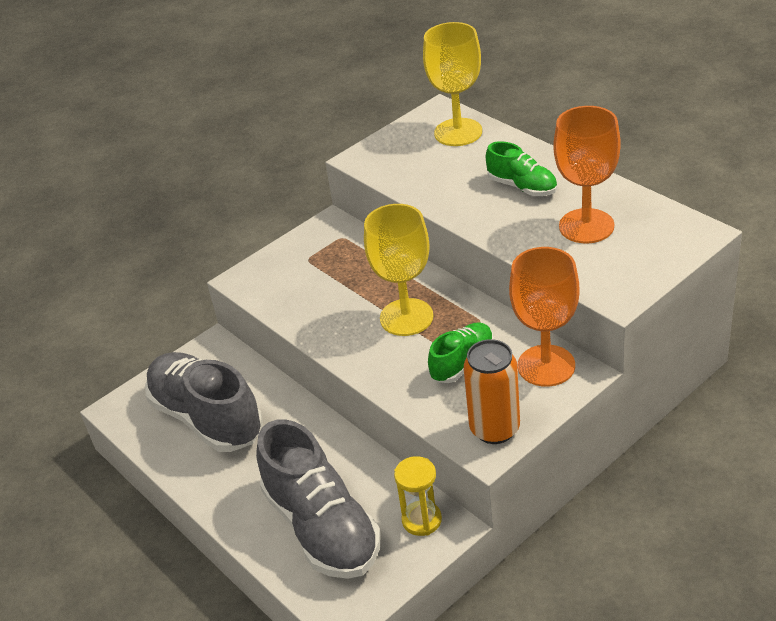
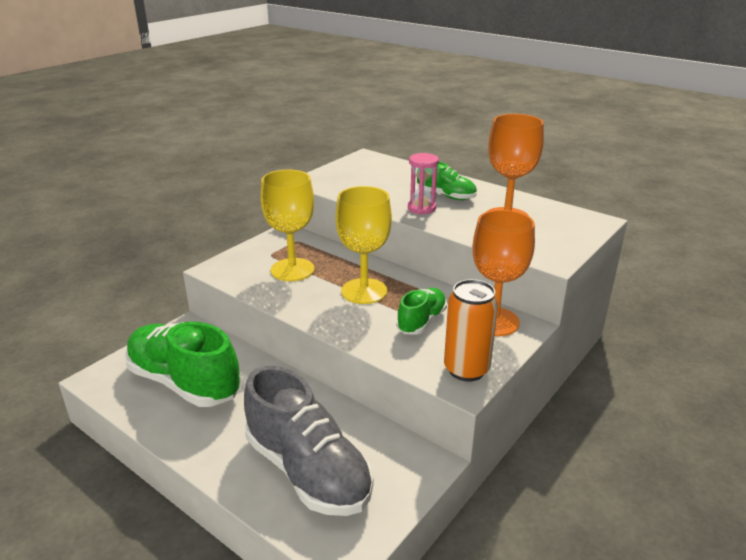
camera: 15 degrees left, 10 degrees down
(207, 418) = (185, 382): grey shoe -> green shoe
(421, 520) = (403, 458): yellow hourglass -> none
(458, 132) = (384, 167): yellow goblet -> yellow goblet (292, 270)
(485, 208) = (421, 208): none -> pink hourglass

